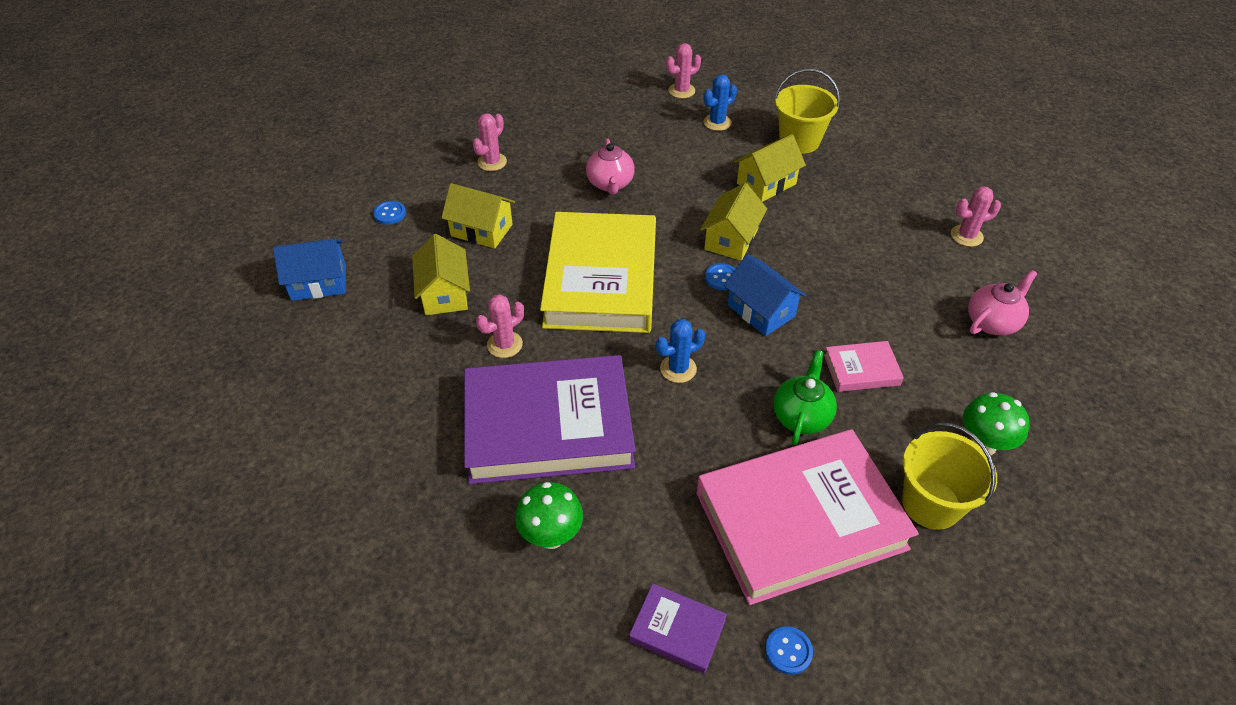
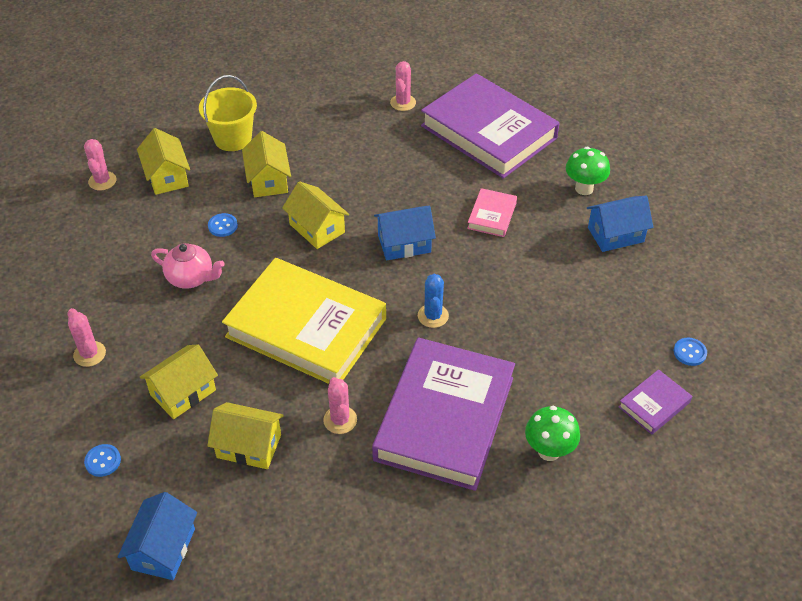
camera: 65 degrees left, 0 degrees up
(717, 122) = (167, 176): blue cactus -> yellow house
(721, 278) = (355, 252): blue button -> blue button (223, 226)
(800, 520) = (598, 304): pink book -> none
(801, 416) = (515, 265): green teapot -> none
(931, 504) = (615, 234): yellow bucket -> blue house
(992, 322) = (489, 132): pink teapot -> purple book

